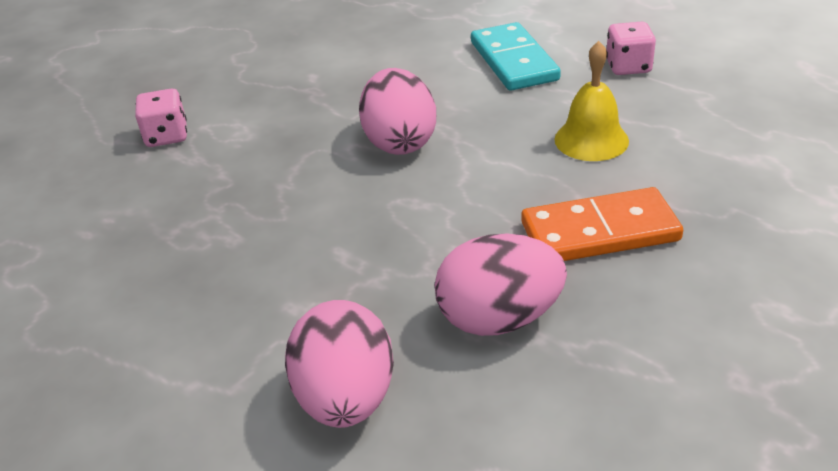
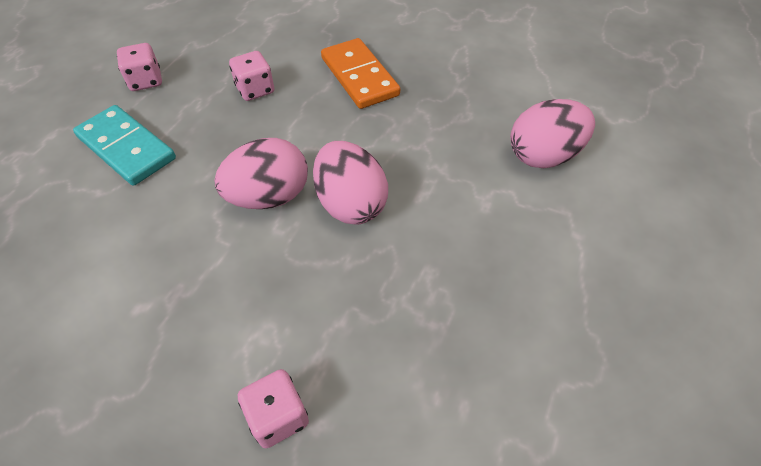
camera: 110 degrees left, 15 degrees up
(499, 319) = (452, 106): pink egg -> pink egg (350, 204)
(514, 61) = (126, 148): turquoise domino -> turquoise domino turned 75 degrees clockwise
(591, 140) = (255, 90): yellow bell -> pink dice

